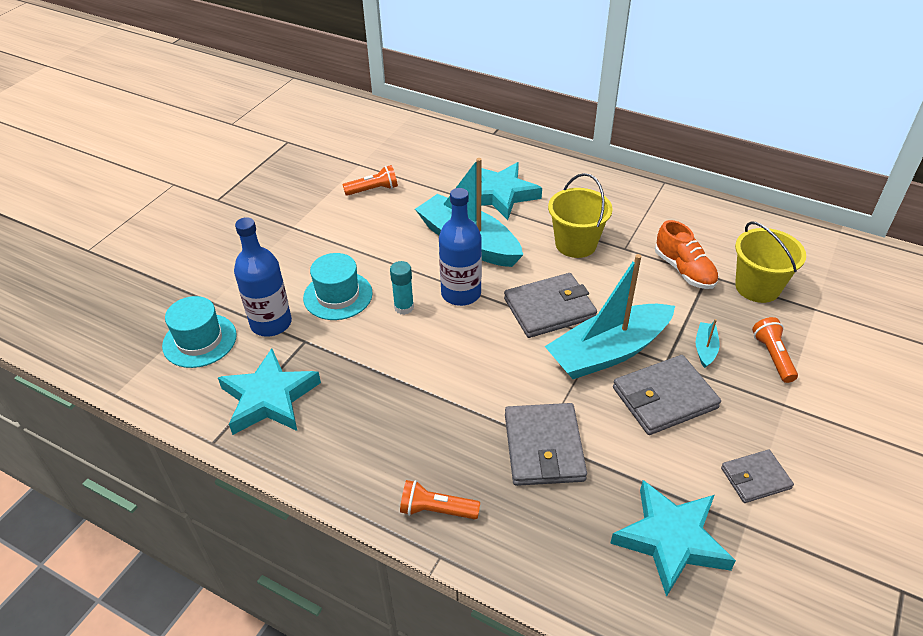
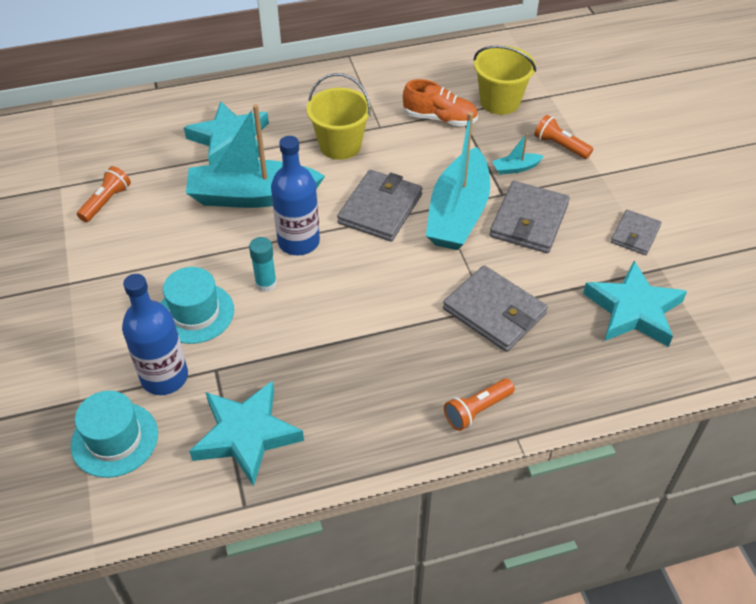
camera: 45 degrees left, 5 degrees up
(705, 349) = (515, 168): turquoise boat -> turquoise boat turned 75 degrees counterclockwise

